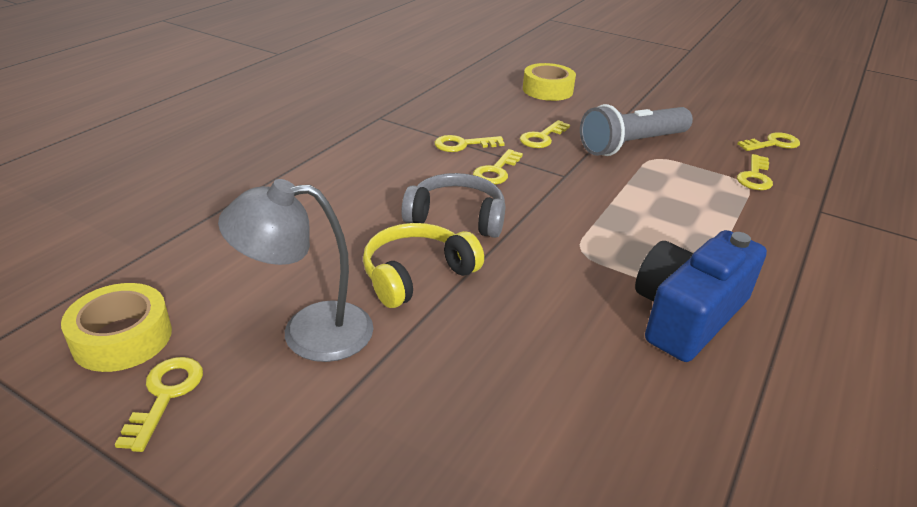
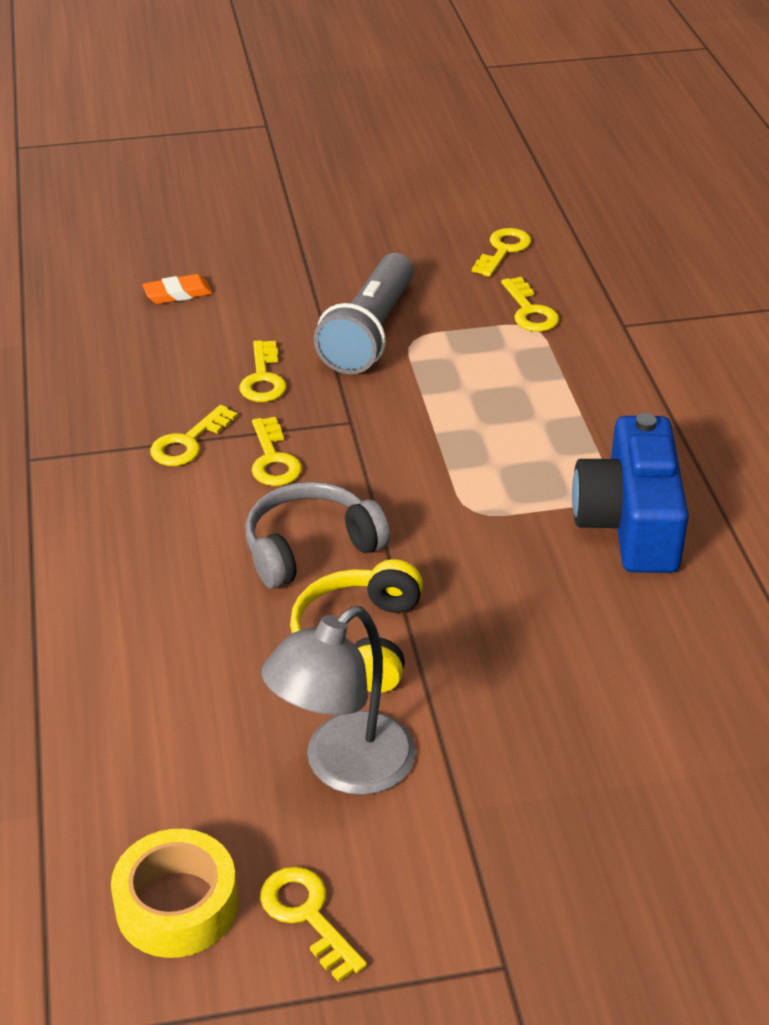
camera: 40 degrees left, 5 degrees up
(547, 90) = (178, 293): yellow tape -> orange eraser

